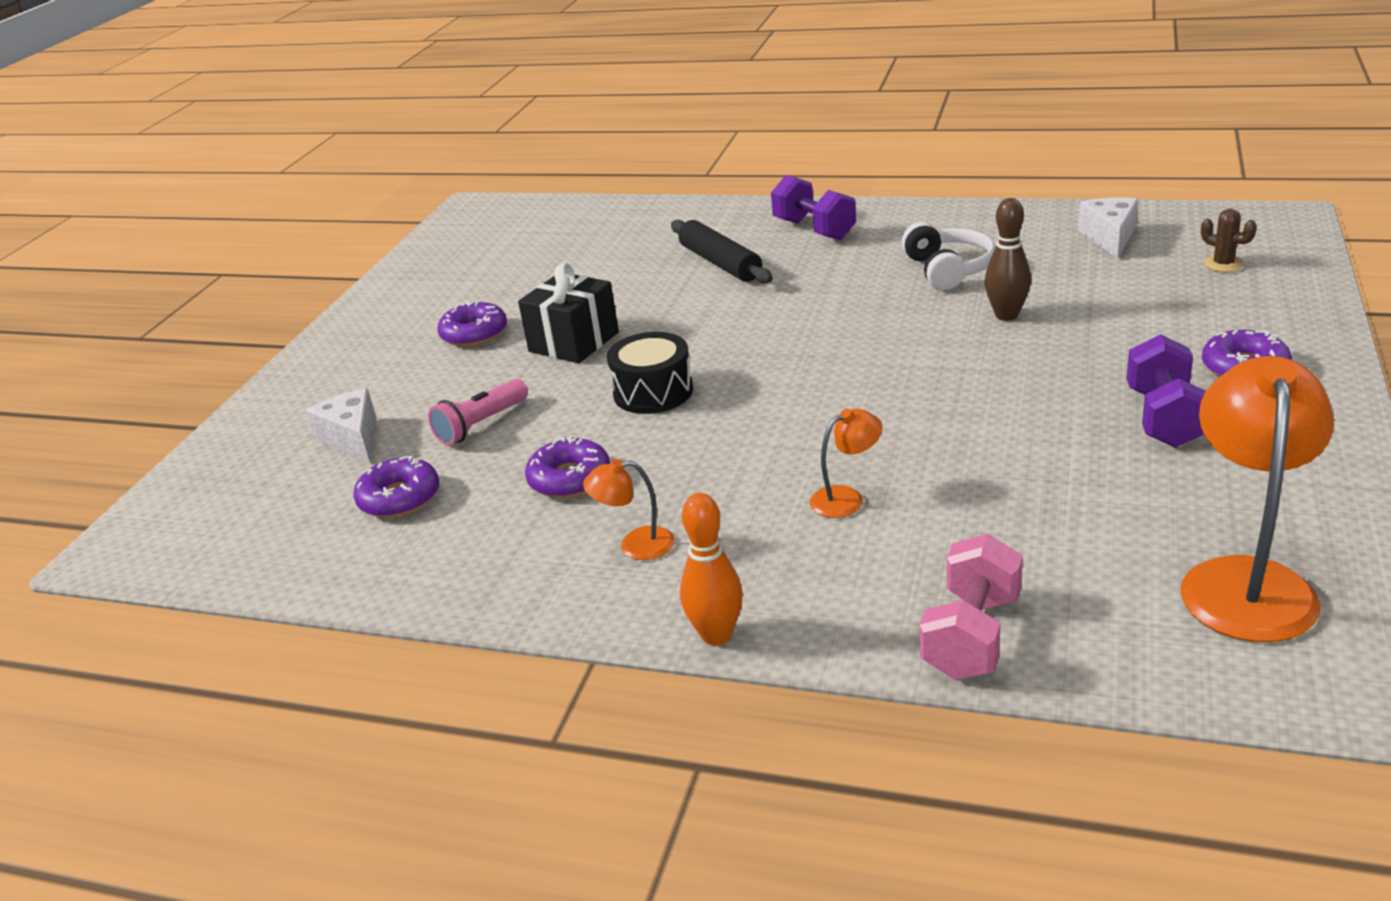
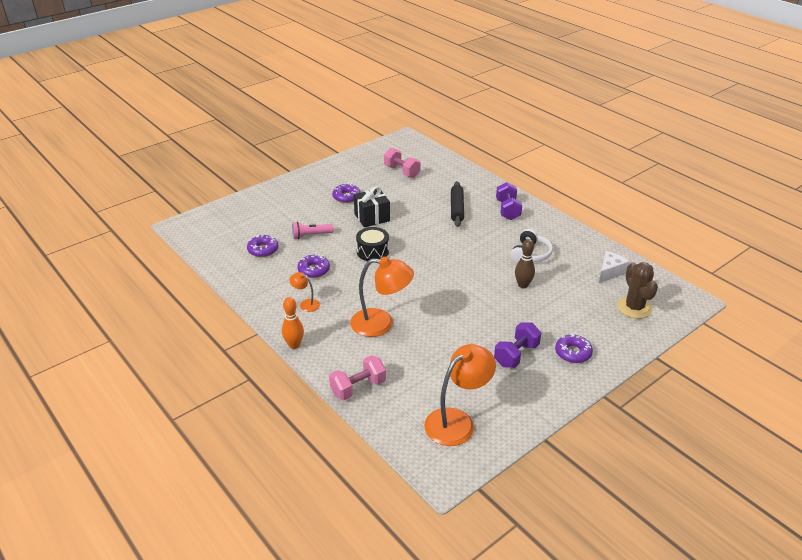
camera: 30 degrees right, 5 degrees up
(353, 439) = (272, 220): white cheese -> none
(536, 255) = (402, 171): none -> pink dumbbell
(846, 498) = (381, 324): orange lamp -> orange lamp, size x2.08
(1223, 264) = (634, 307): brown cactus -> brown cactus, size x1.95

